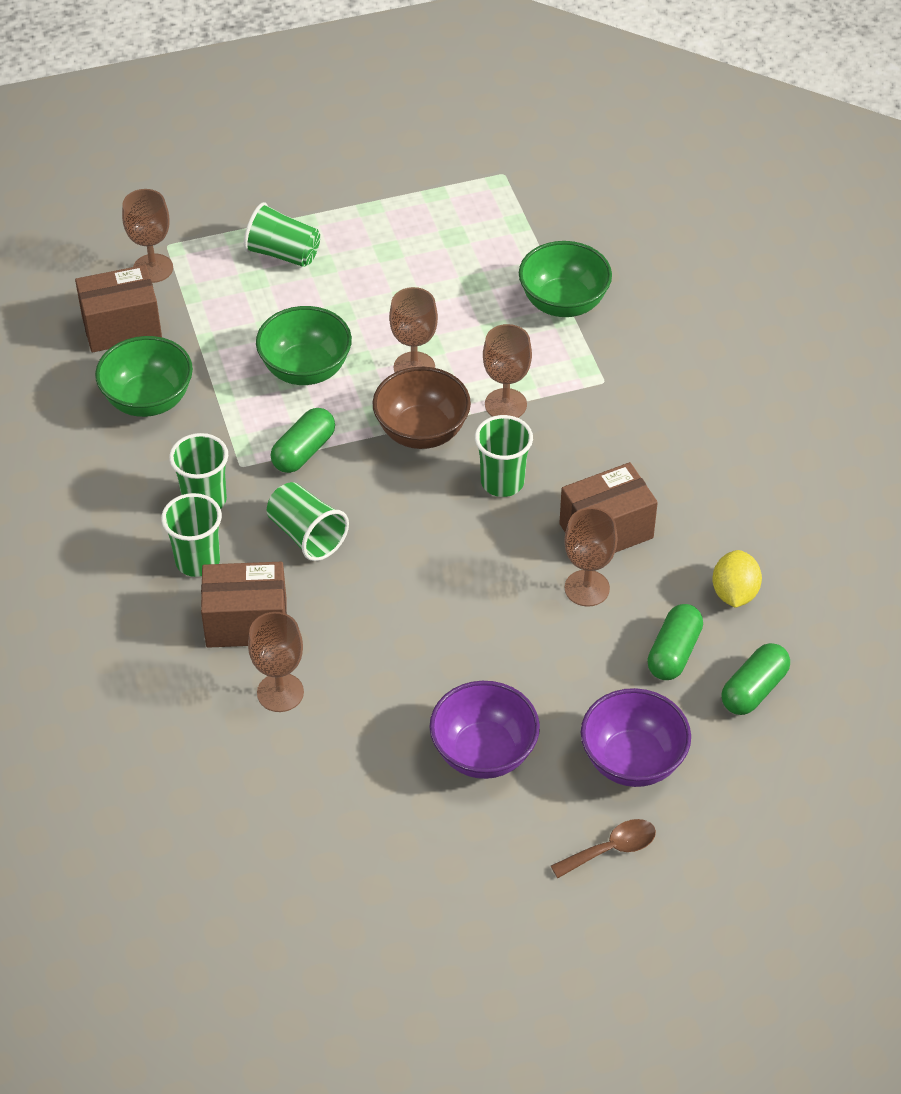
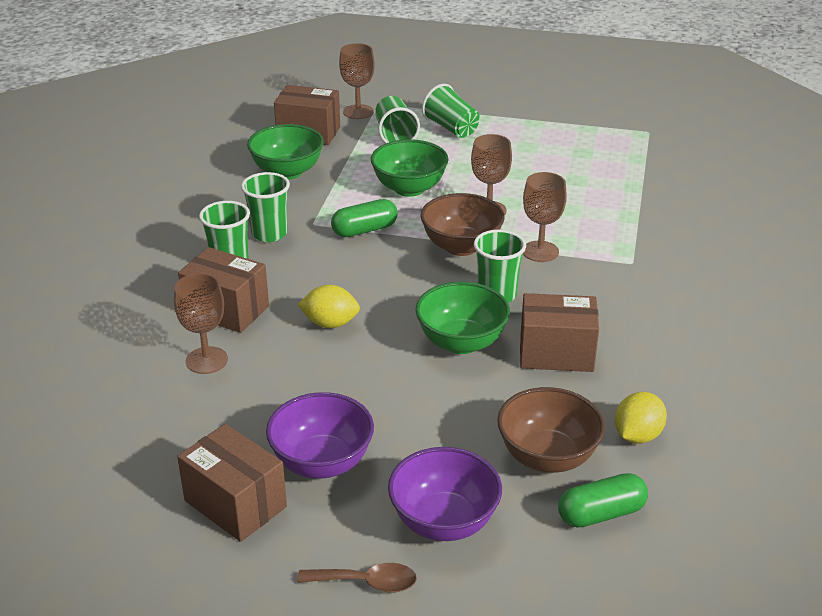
camera: 30 degrees right, 15 degrees down
(306, 535) = (320, 276): green cup -> green cup (395, 135)
(366, 592) = (330, 323): none -> yellow lemon
(441, 831) = (235, 504): none -> brown box
(563, 303) = (636, 209): green bowl -> green bowl (461, 342)
(587, 588) = (508, 384): brown goblet -> none
(673, 652) = (547, 457): green capsule -> brown bowl

